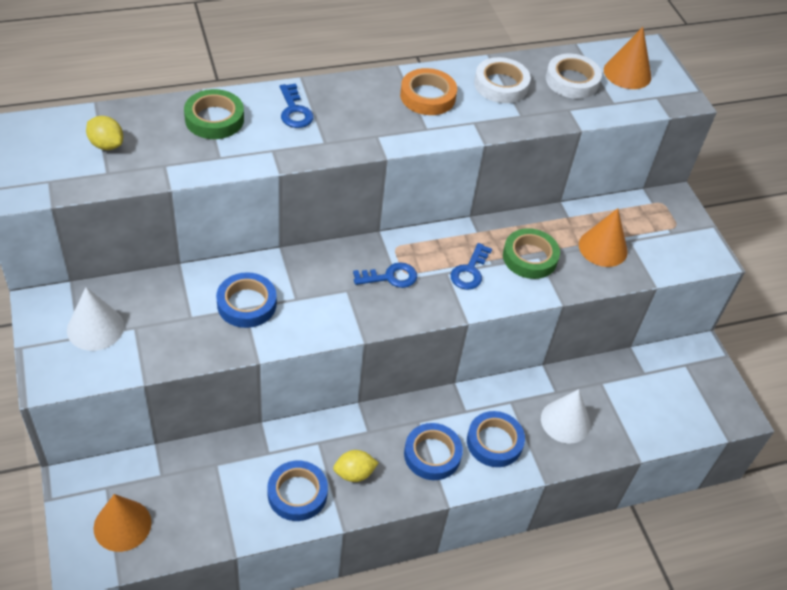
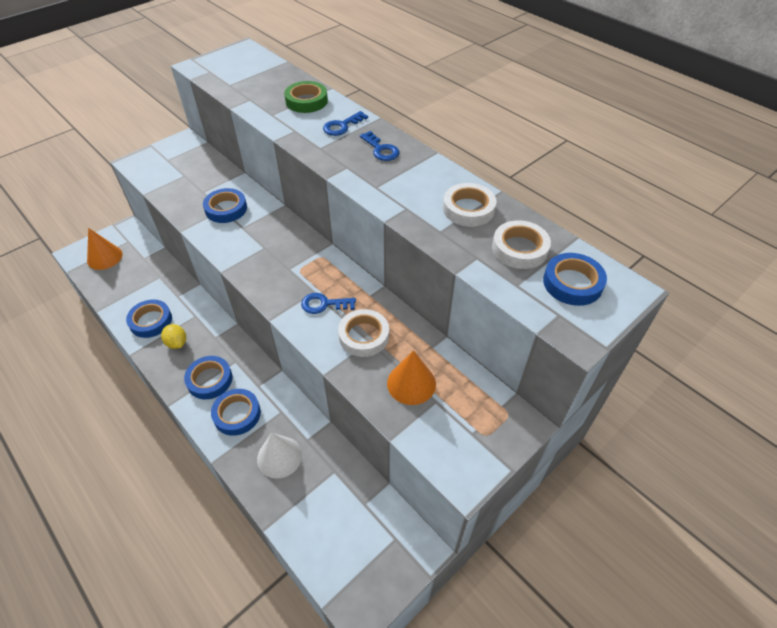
camera: 70 degrees right, 0 degrees up
(95, 328) = (177, 162): white cone -> none
(106, 145) = (253, 76): yellow lemon -> none
(390, 277) = (290, 264): blue key -> blue key (381, 149)
(427, 96) = (414, 176): orange tape -> none
(530, 257) = (364, 336): green tape -> white tape
(627, 73) = (572, 283): orange cone -> blue tape

